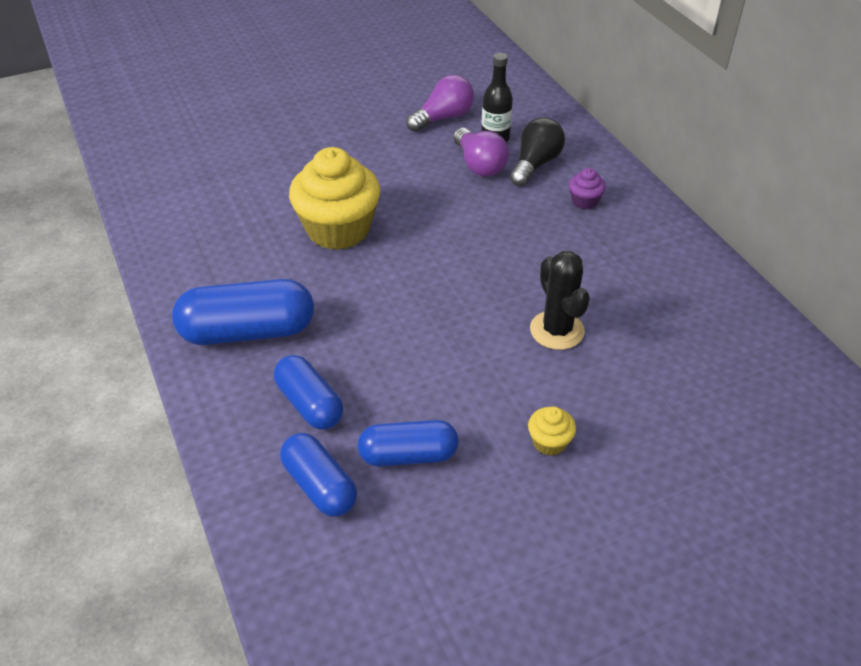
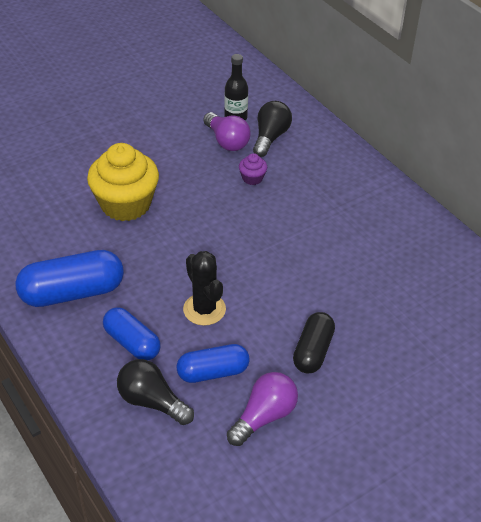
camera: 10 degrees left, 0 degrees up
(319, 486) = (152, 401): blue capsule -> black light bulb
(443, 118) = (191, 103): purple light bulb -> purple light bulb (264, 416)
(549, 442) = (313, 351): yellow cupcake -> black capsule
(557, 330) = (306, 268): black cactus -> black cactus (204, 309)
(584, 201) = (312, 164): purple cupcake -> purple cupcake (252, 178)

